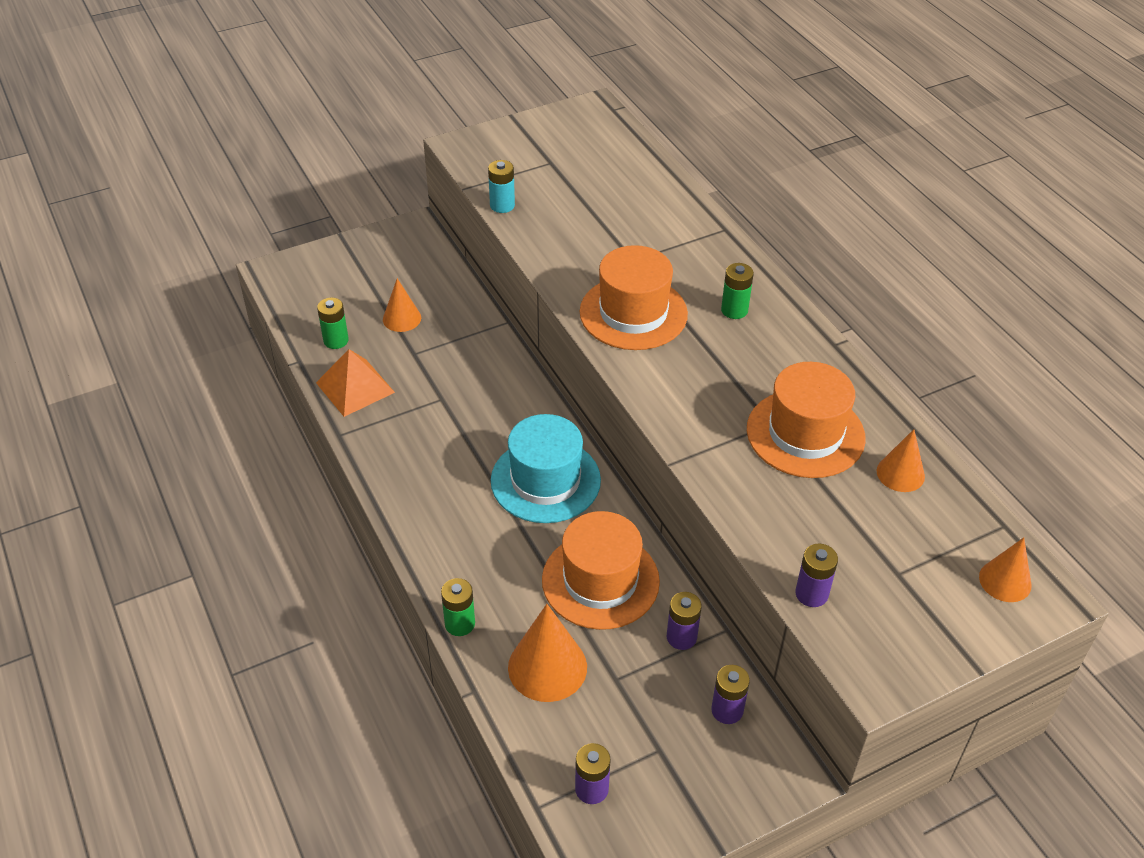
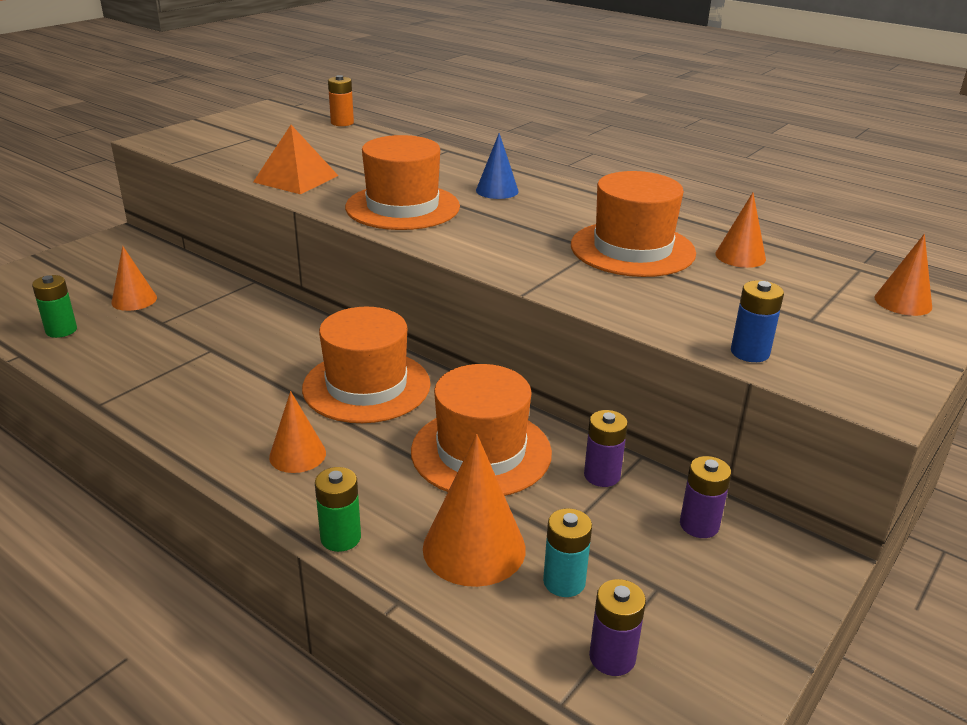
camera: 25 degrees left, 15 degrees down
(355, 387) = (101, 362): orange pyramid -> orange pyramid (296, 179)
(462, 535) = (297, 455): none -> orange cone
(502, 205) = (220, 166): turquoise battery -> turquoise battery (564, 582)
(545, 480) = (366, 386): turquoise hat -> orange hat
(646, 154) = (342, 123): none -> orange battery
(734, 310) = (497, 190): green battery -> blue cone
(811, 594) = (750, 352): purple battery -> blue battery

